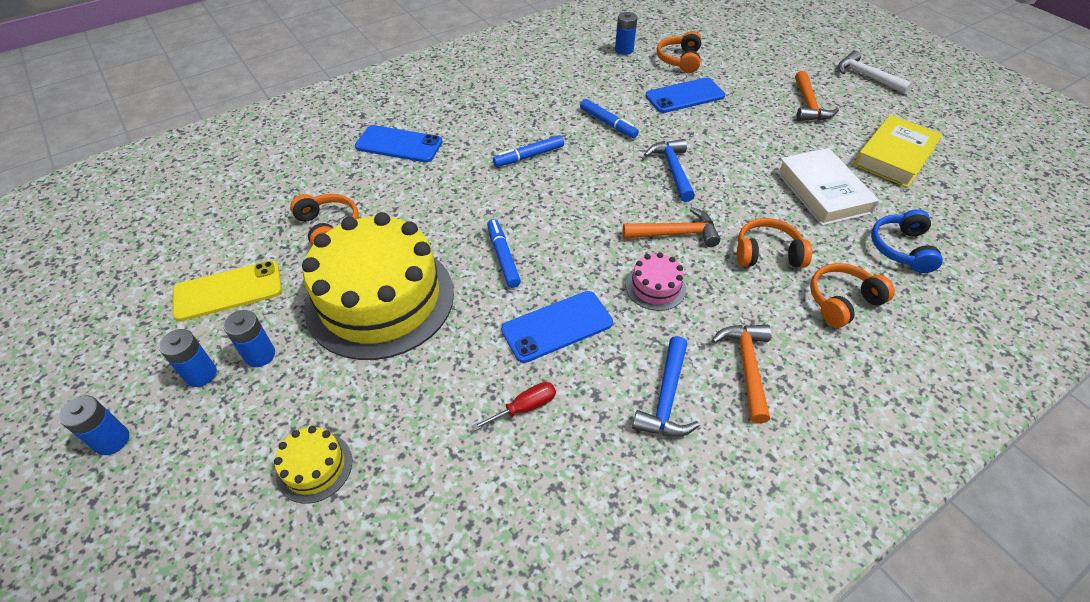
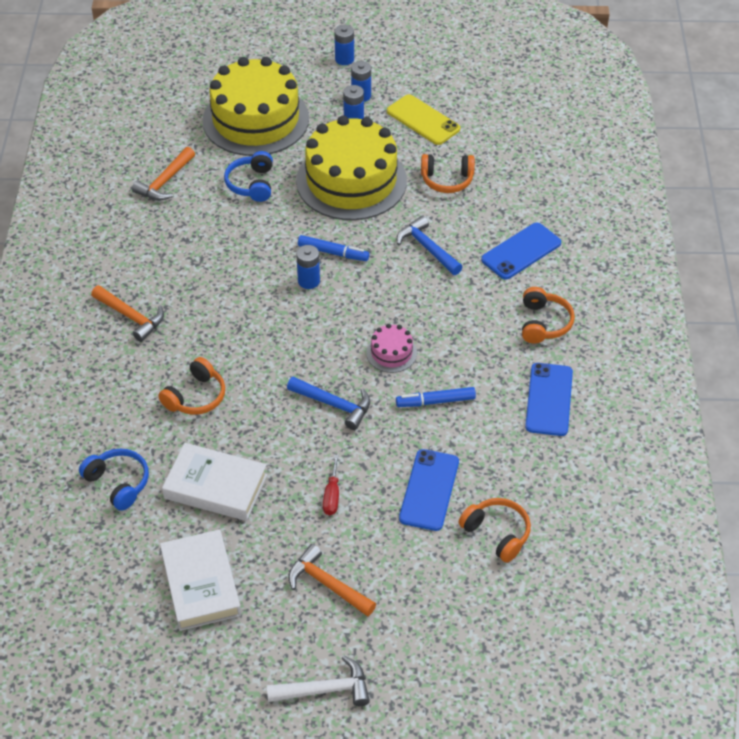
camera: 125 degrees right, 0 degrees up
(228, 291) = (423, 120): yellow phone -> yellow phone turned 60 degrees counterclockwise
(314, 467) = (255, 119): yellow cake -> yellow cake, size x2.41
(450, 389) = (251, 184): none -> blue headphones
(524, 407) = (209, 207): red screwdriver -> red screwdriver (332, 495)
(529, 156) = (434, 322): blue marker -> none
(557, 326) = (249, 249): blue phone -> blue phone (549, 399)
(624, 50) = (557, 497): blue battery -> blue battery (308, 281)
(655, 287) = (230, 314): pink cake -> pink cake (391, 353)
(666, 398) = (152, 267): blue hammer -> blue hammer (427, 248)
(675, 233) = (265, 358): orange hammer -> orange hammer (165, 181)
(842, 301) = (119, 404): orange headphones -> orange headphones (543, 323)
(894, 156) = (201, 584): yellow book -> white book

